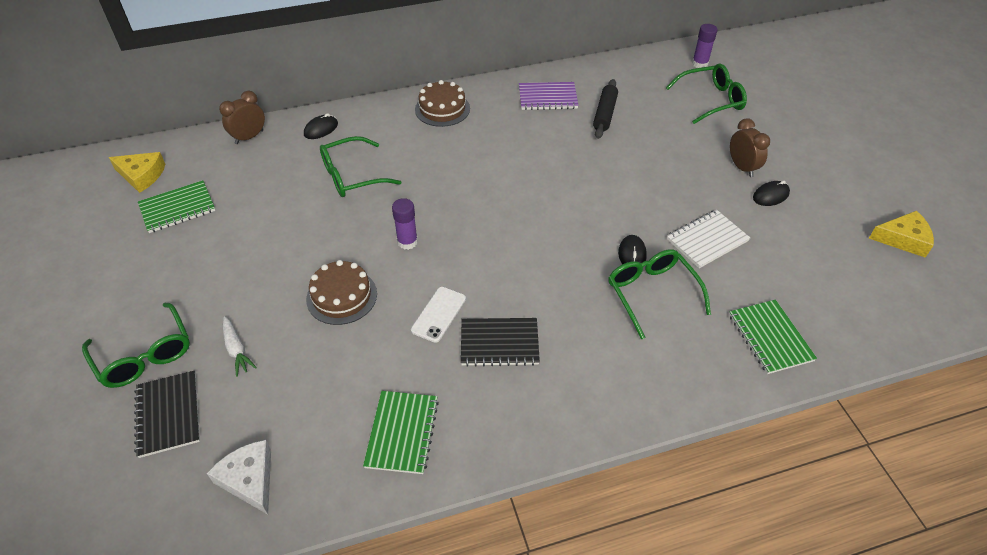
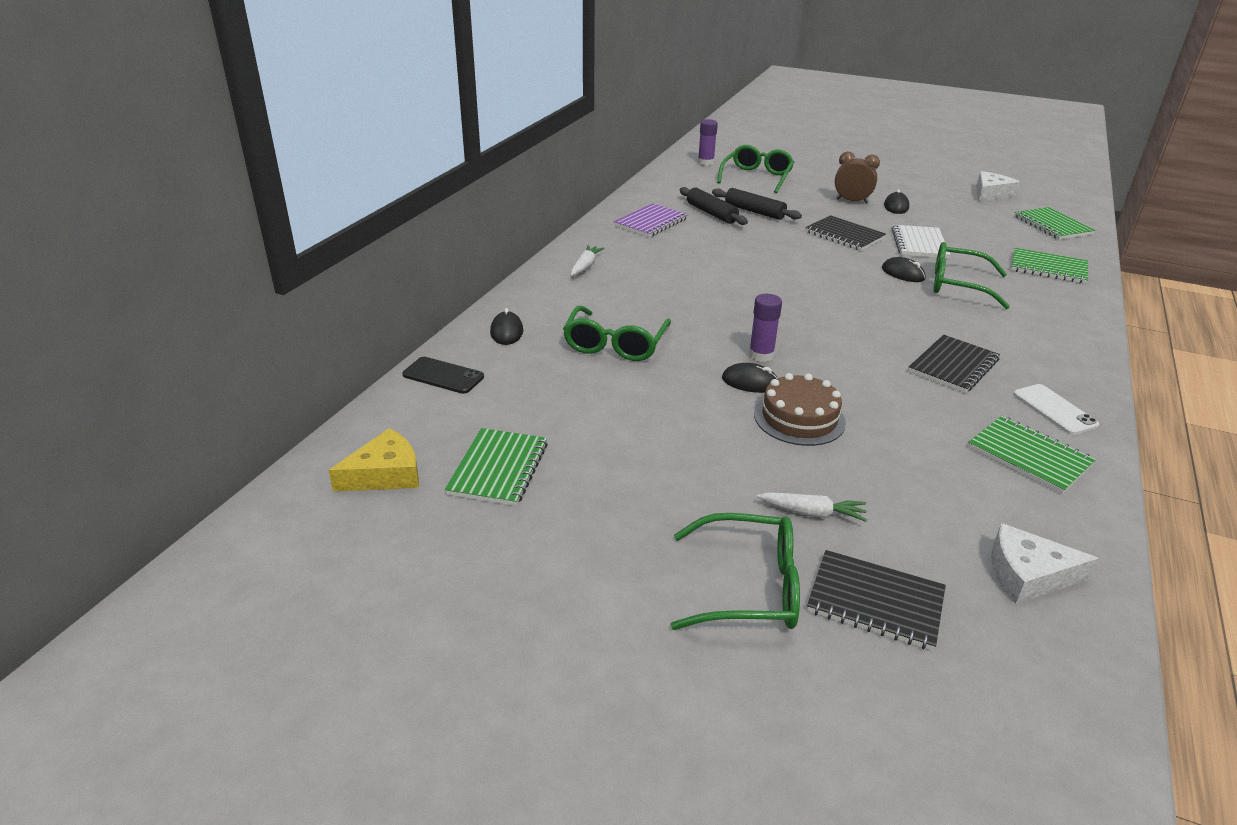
camera: 50 degrees left, 15 degrees down
(249, 137) = (443, 376): brown clock -> black phone
(365, 254) = (750, 382): none -> black mouse
(438, 314) = (884, 379): white phone -> white phone (1054, 409)
(442, 109) = (585, 266): brown cake -> white carrot
(640, 131) = (754, 211): none -> black rolling pin
(662, 194) = (844, 235): none -> black notebook
(884, 307) = (1052, 225): none -> green notebook
(903, 239) = (990, 193): yellow cheese -> white cheese

